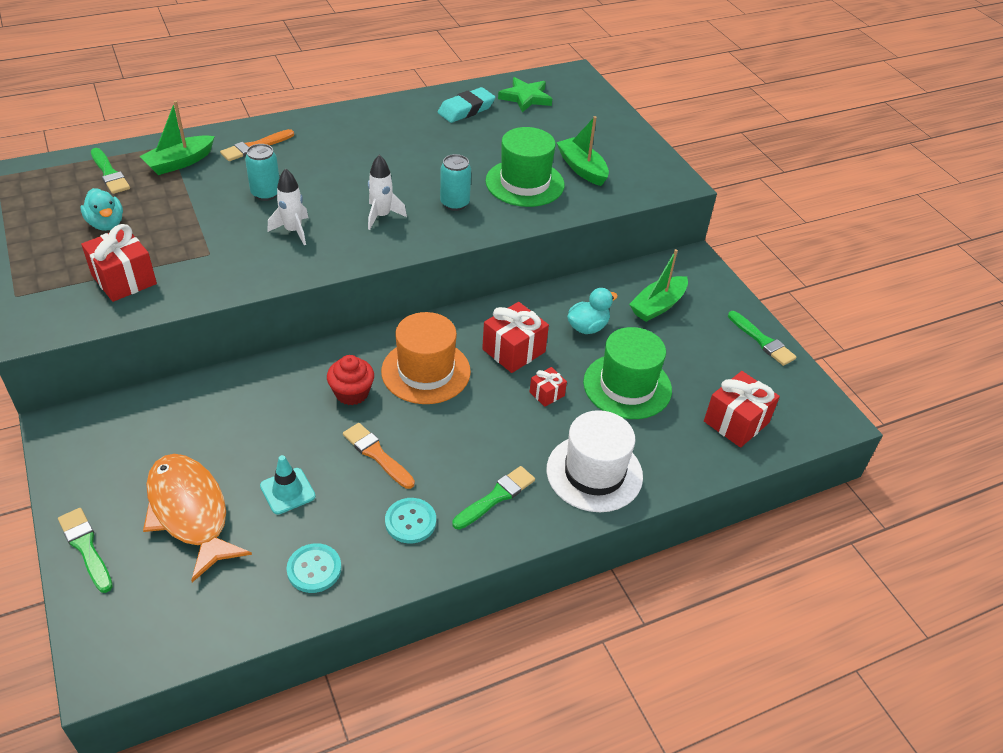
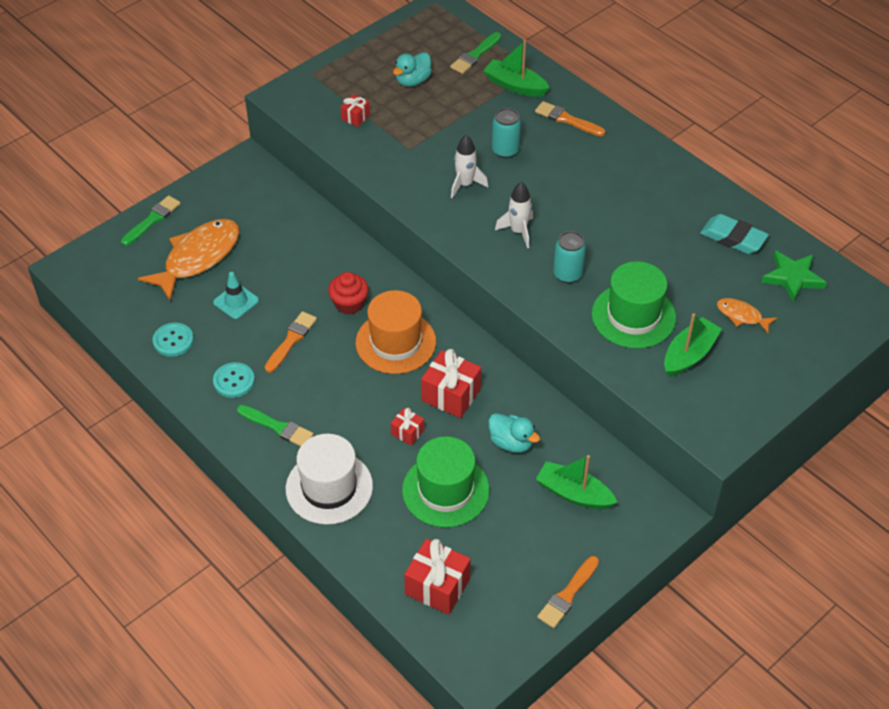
camera: 75 degrees right, 5 degrees up
(124, 279) = (355, 117): red gift -> red gift, size x0.54
(553, 132) = (742, 316): none -> orange fish
(762, 341) = (567, 595): green brush -> orange brush

